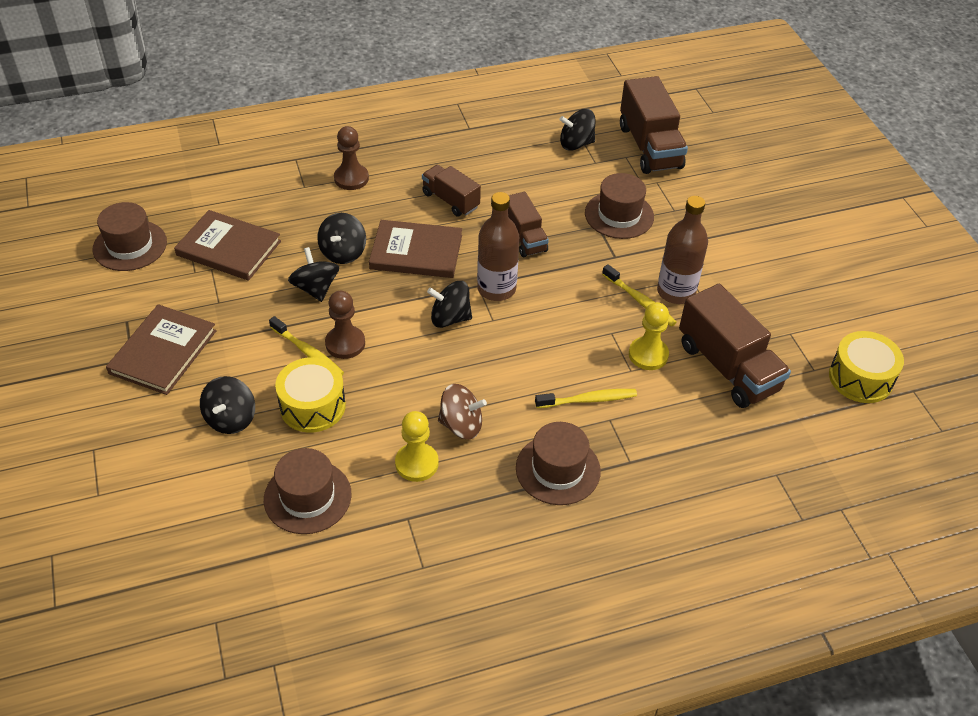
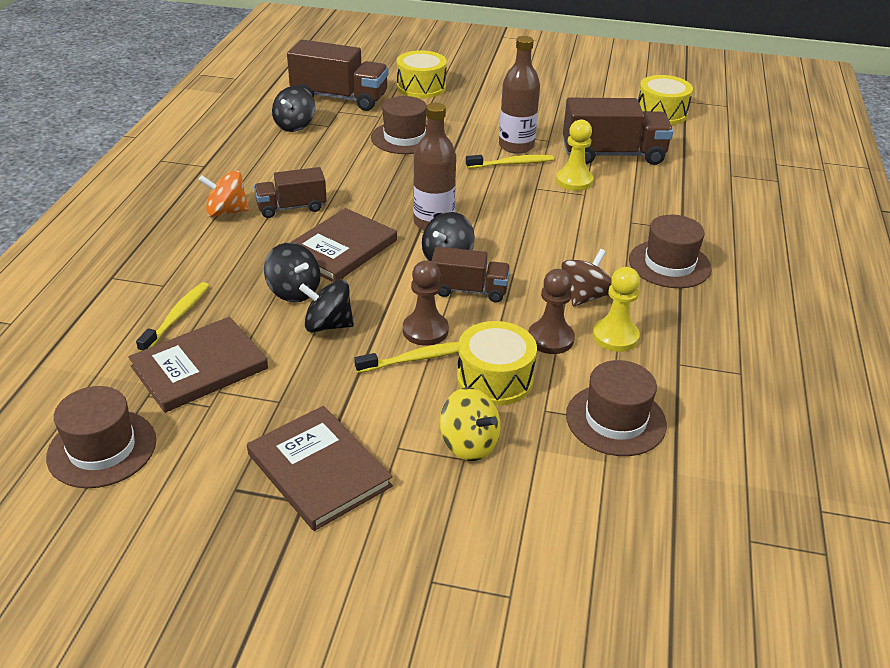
camera: 60 degrees left, 10 degrees down
(231, 419) = (469, 444): black spinning top -> yellow spinning top
(351, 178) = (189, 252): brown pawn -> brown pawn (550, 339)
(416, 170) = (226, 212): none -> orange spinning top
(524, 237) = (383, 188): brown truck -> brown truck (469, 290)
(588, 400) = (602, 224): yellow toothbrush -> yellow toothbrush (177, 317)
(725, 186) = (421, 87): none -> yellow drum

